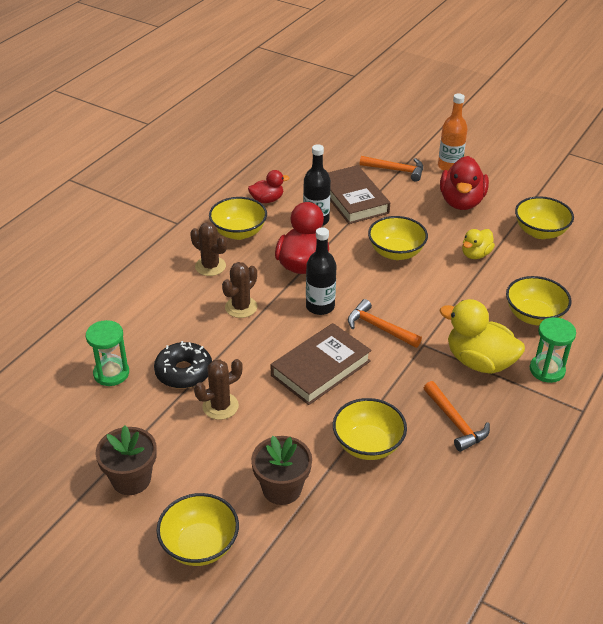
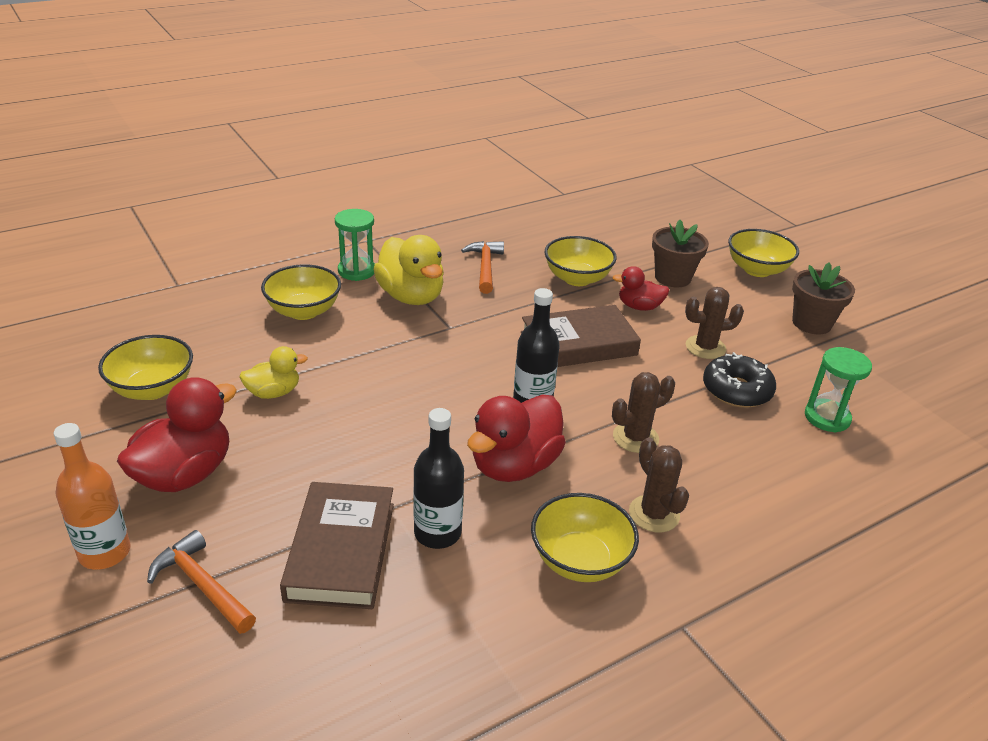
camera: 155 degrees left, 5 degrees down
(267, 200) = (490, 614): red duck -> red duck (639, 307)
(379, 328) = (482, 357): orange hammer -> none
(396, 252) = (371, 433): yellow bowl -> none

